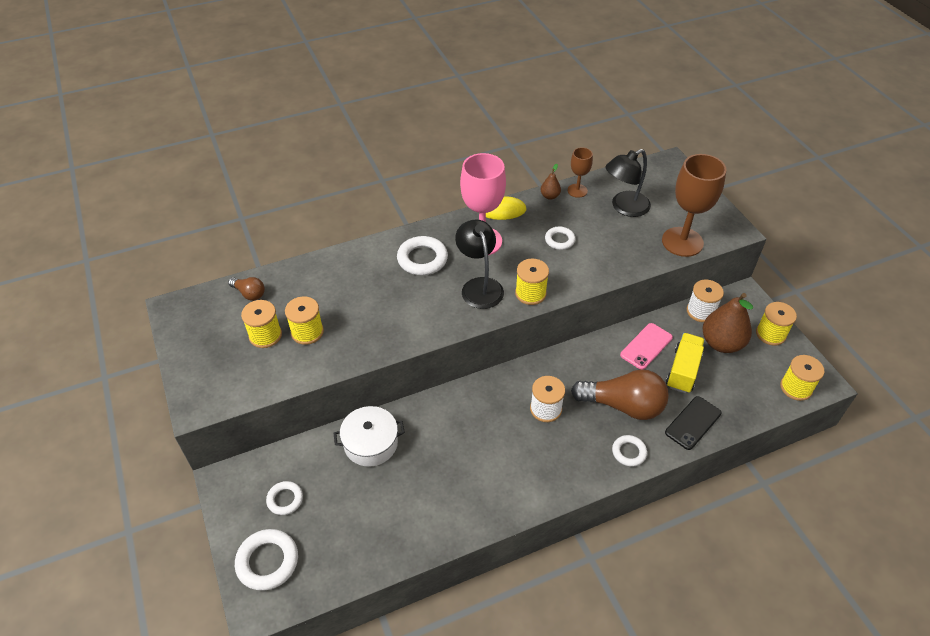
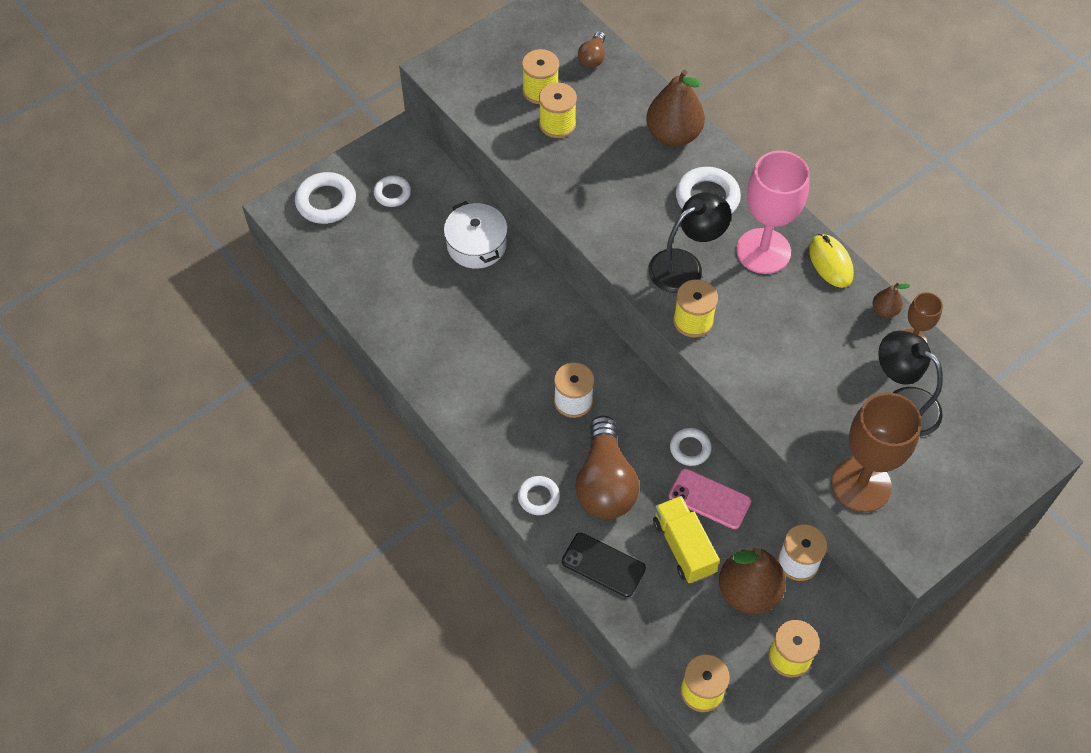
camera: 75 degrees right, 10 degrees up
(354, 264) = (673, 135): none -> brown pear
(559, 240) = (801, 336): white ring -> white ring (690, 448)
(683, 370) = (683, 547): yellow truck -> yellow truck turned 120 degrees counterclockwise

